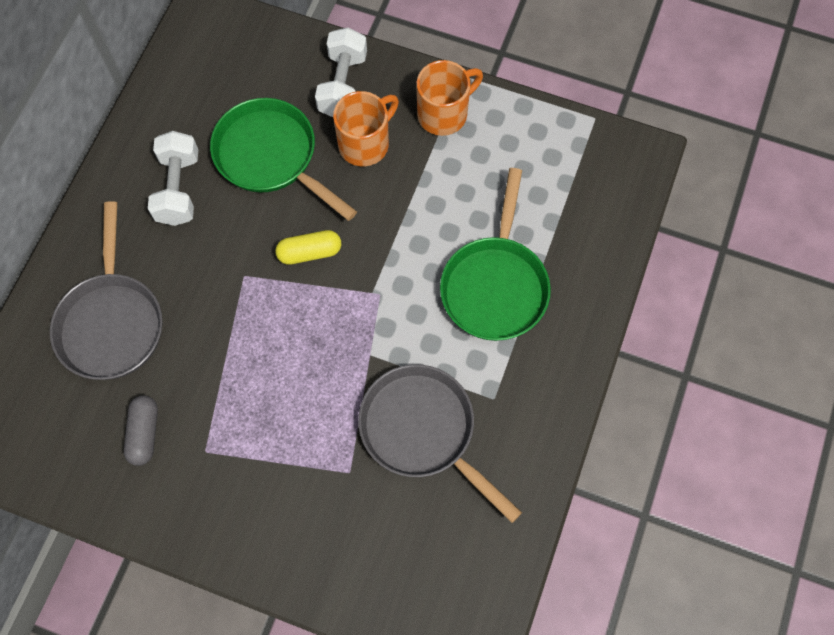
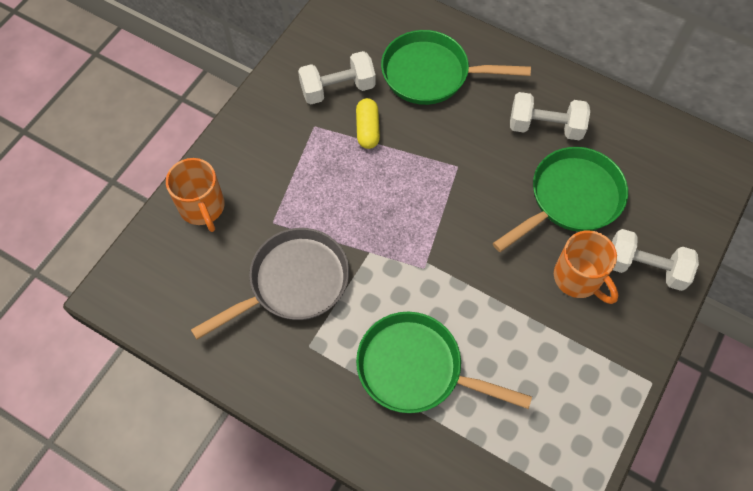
camera: 100 degrees right, 5 degrees down
(111, 323) = (431, 74): grey pan -> green pan
(144, 433) = (337, 89): grey capsule -> white dumbbell
(309, 252) = (472, 218): yellow capsule -> yellow capsule (367, 129)
(444, 114) = (607, 355): orange mug -> orange mug (202, 207)

